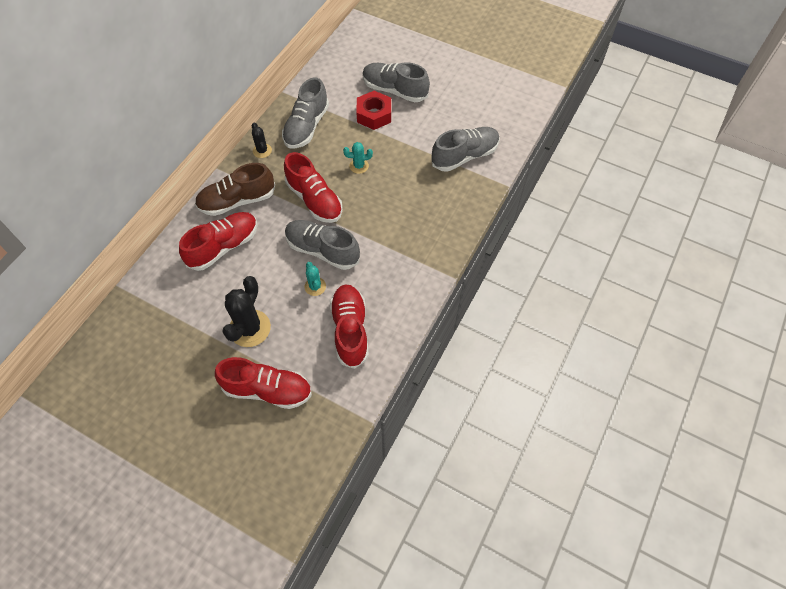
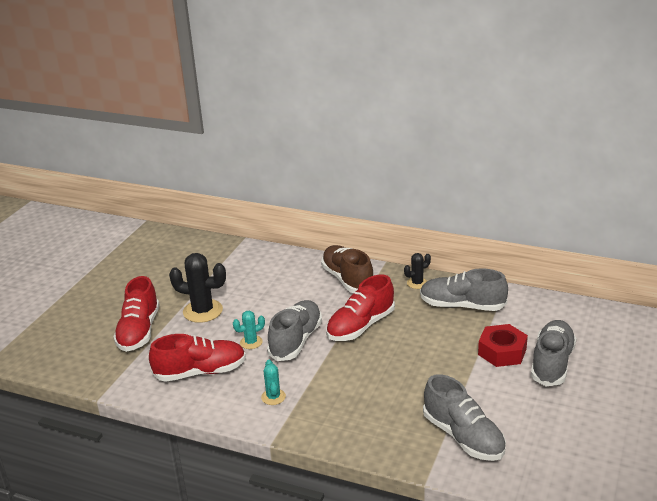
camera: 85 degrees right, 30 degrees down
(223, 247) = (292, 281): red shoe -> none
(359, 166) = (417, 350): turquoise cactus -> turquoise cactus (273, 397)

